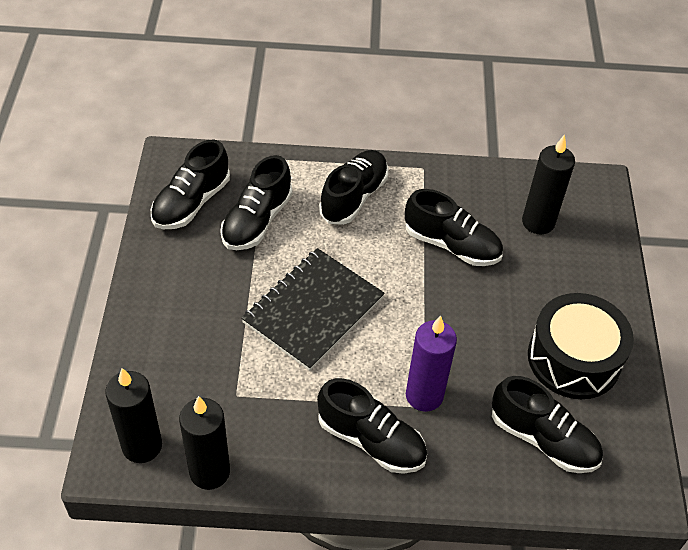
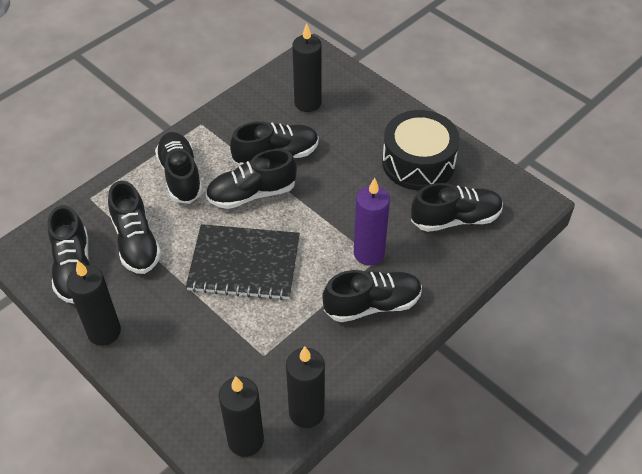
camera: 45 degrees left, 0 degrees up
(153, 268) = (104, 332): none -> black candle
(313, 310) = (244, 264): black notebook -> black notebook turned 75 degrees counterclockwise
(391, 259) = (251, 194): none -> black shoe

